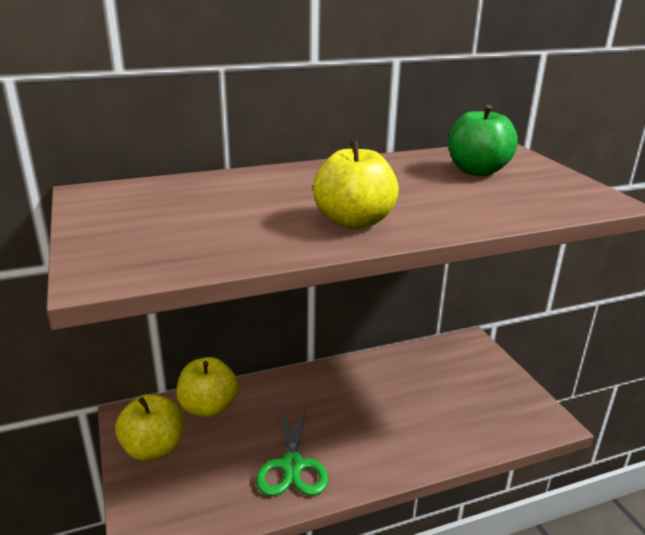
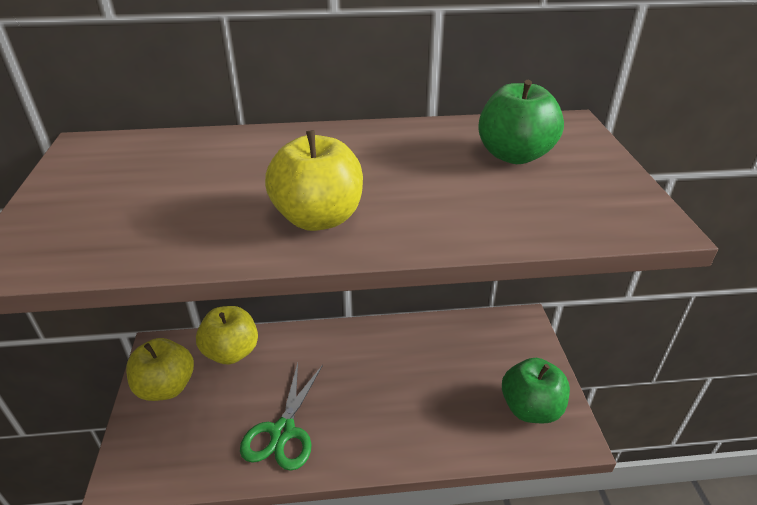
camera: 15 degrees right, 10 degrees up
(507, 407) = (530, 408): none -> green apple

